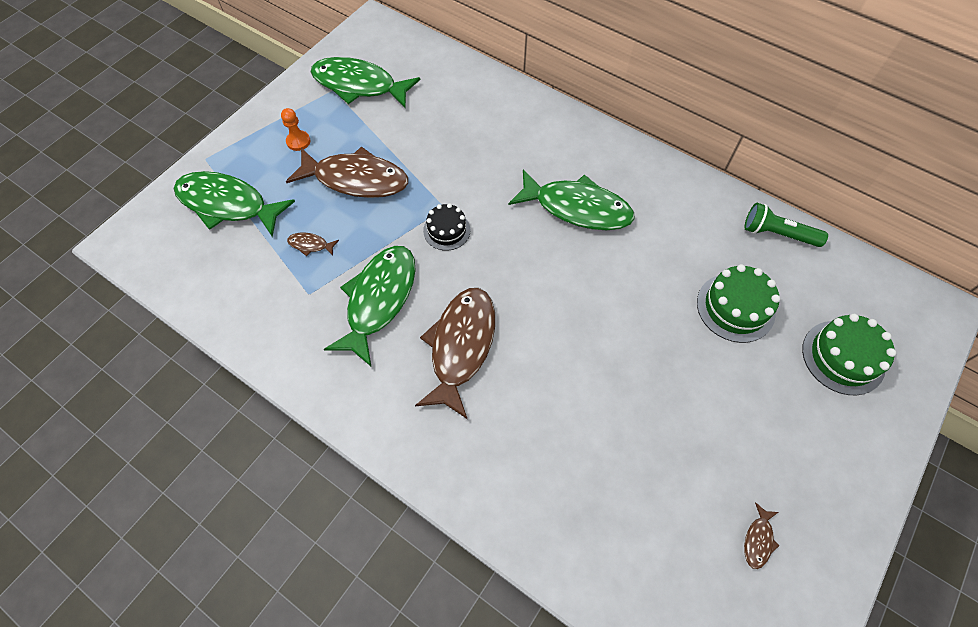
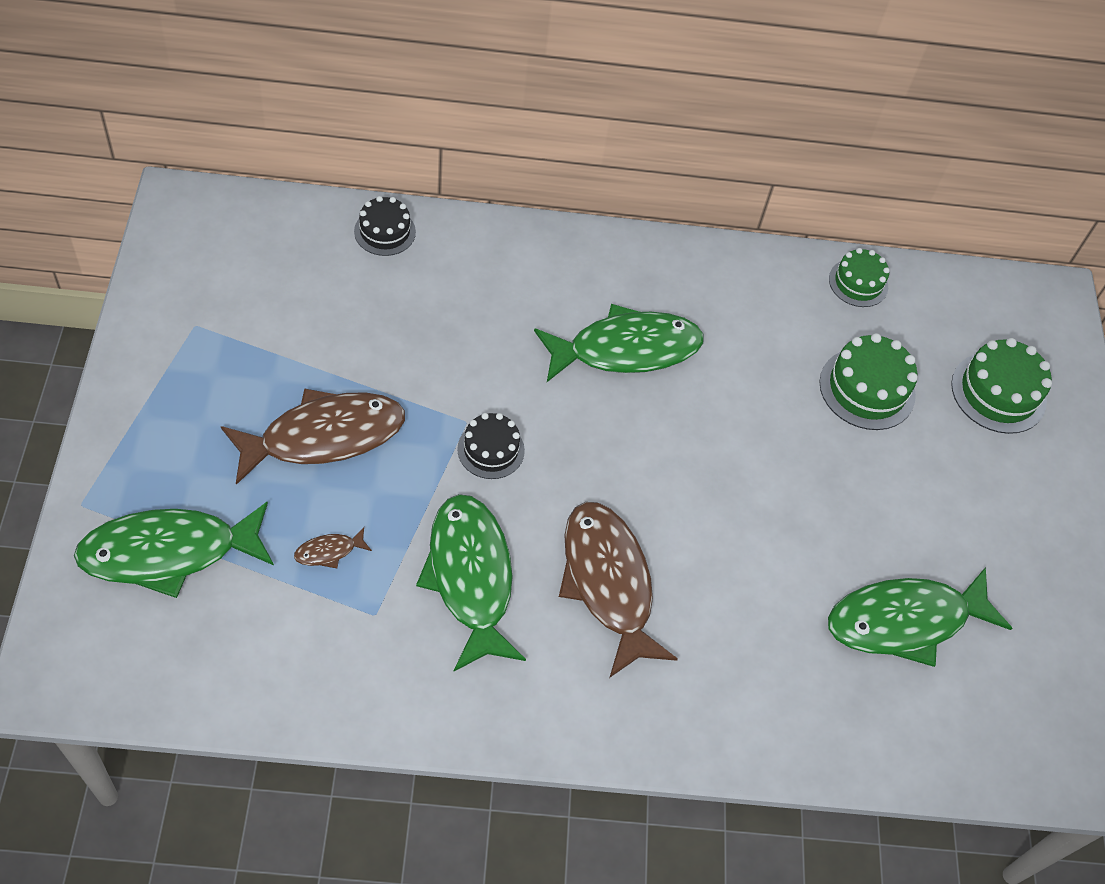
camera: 40 degrees left, 5 degrees down
(298, 141) = (202, 420): orange pawn -> none
(359, 85) = (228, 303): green fish -> green fish (905, 621)
(475, 80) = (385, 231): none -> black cake
(758, 540) = (1032, 624): brown fish -> none
(777, 234) = (858, 283): green flashlight -> green cake

